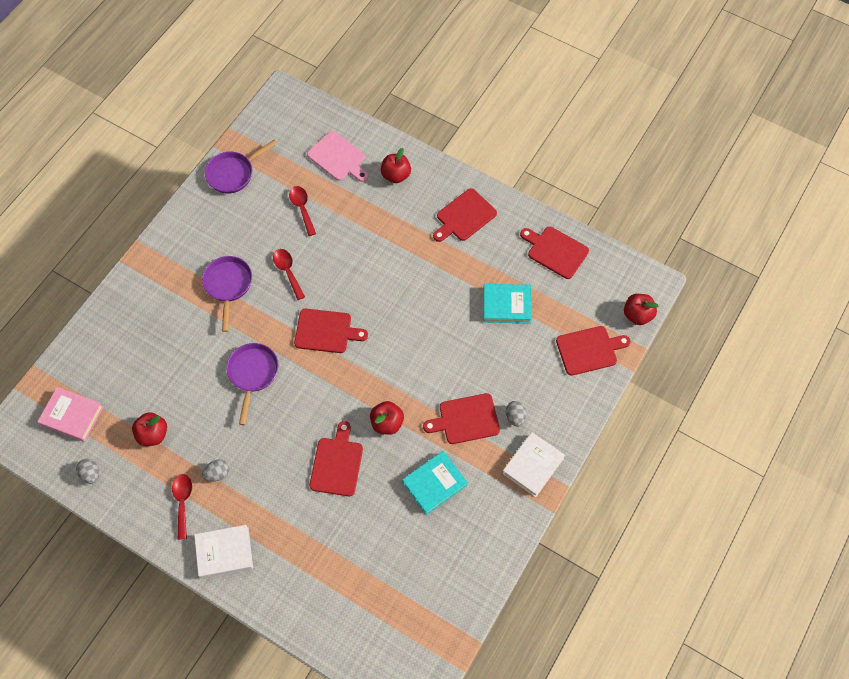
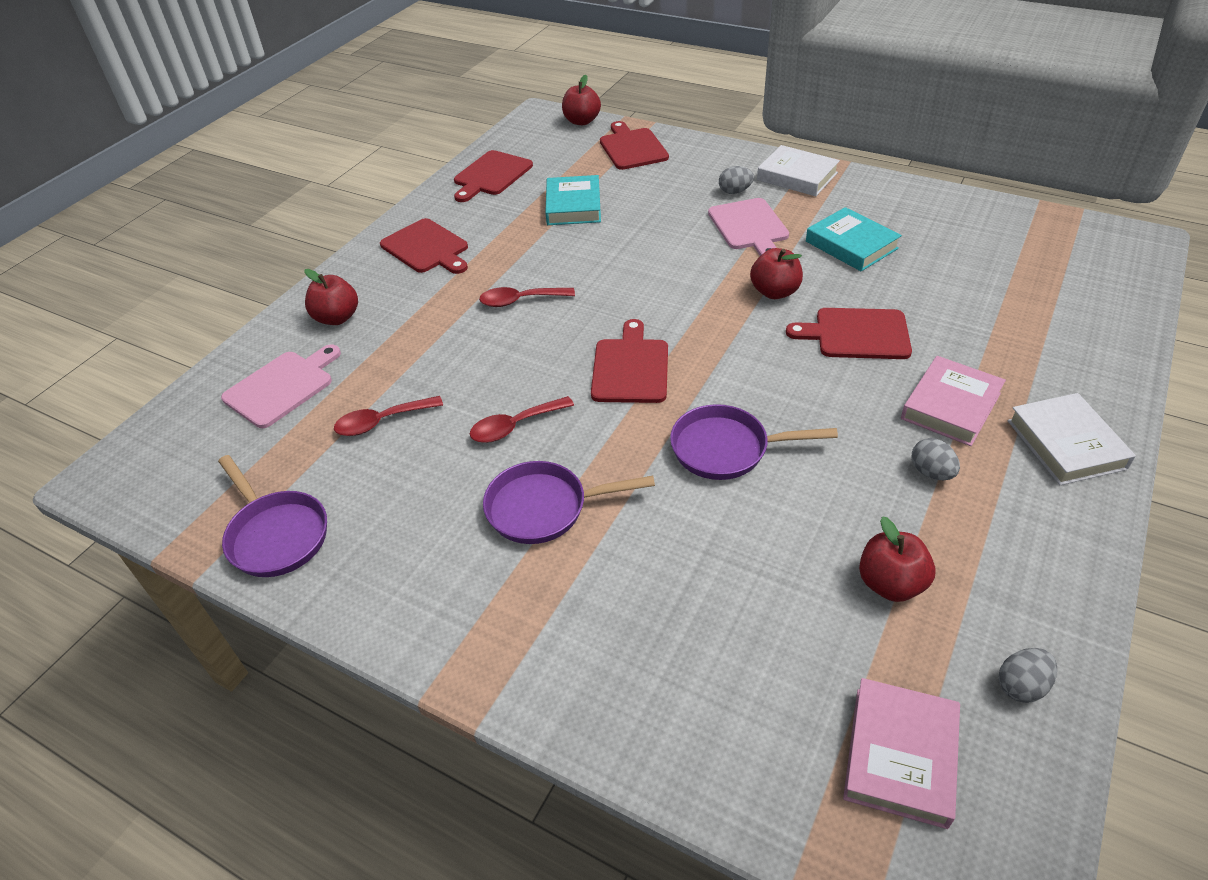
camera: 90 degrees left, 20 degrees down
(183, 502) = (1006, 514): red spoon -> red spoon (520, 301)
(265, 500) = (950, 406): none -> pink book
(466, 419) = (749, 227): red cutting board -> pink cutting board

